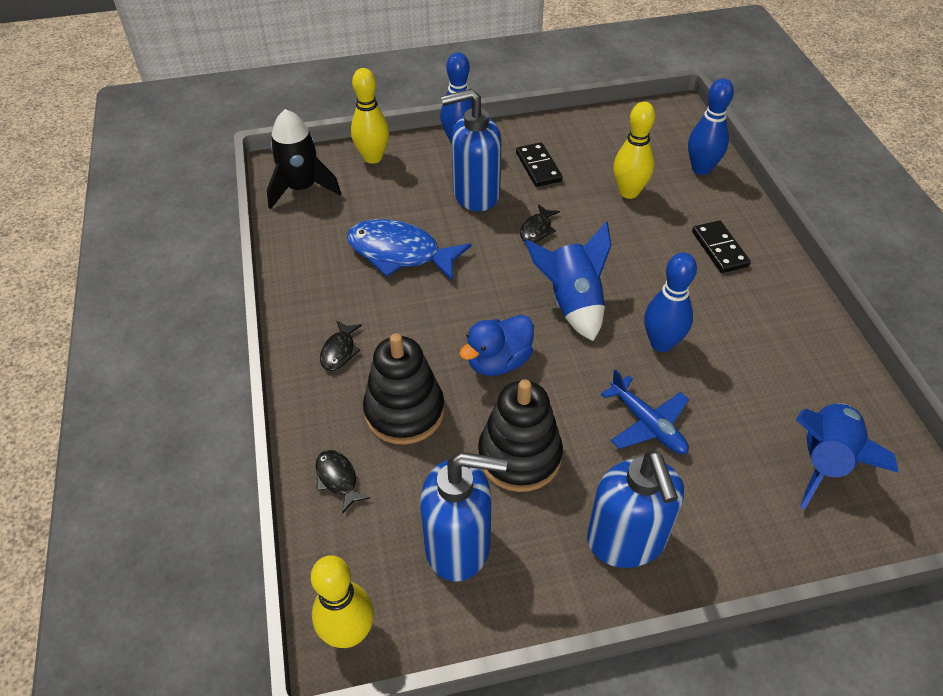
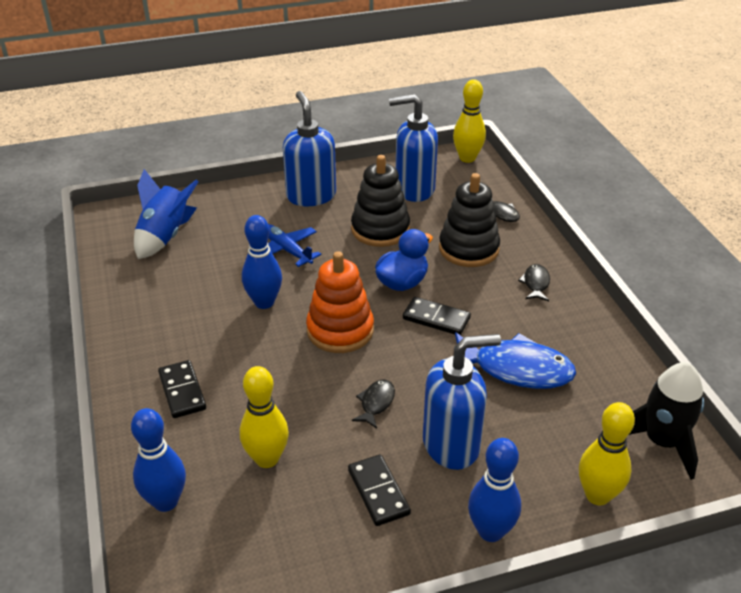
camera: 175 degrees right, 10 degrees down
(466, 311) = (436, 318): none -> black domino
(572, 303) = (340, 330): blue rocket -> orange stacking toy

